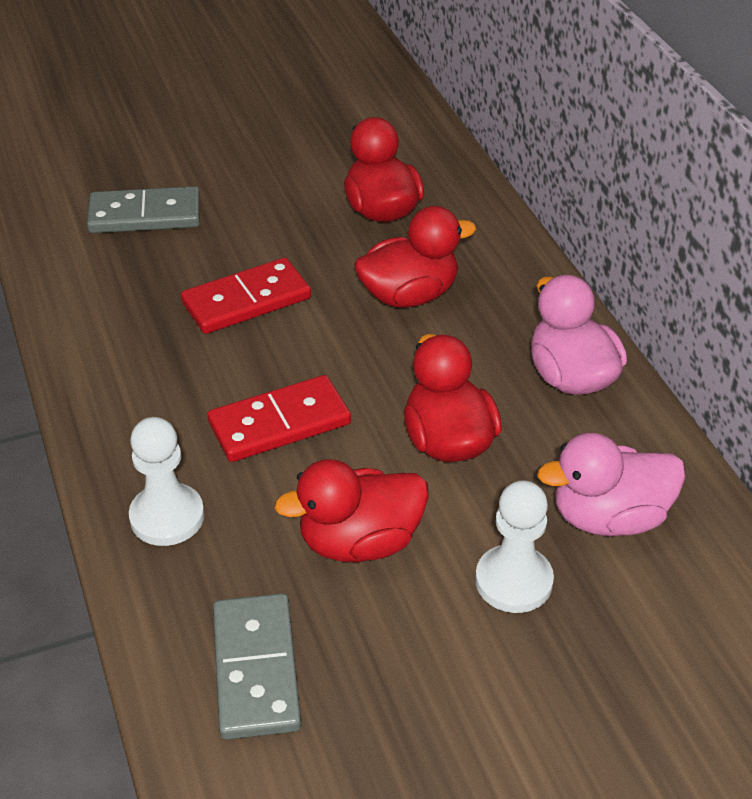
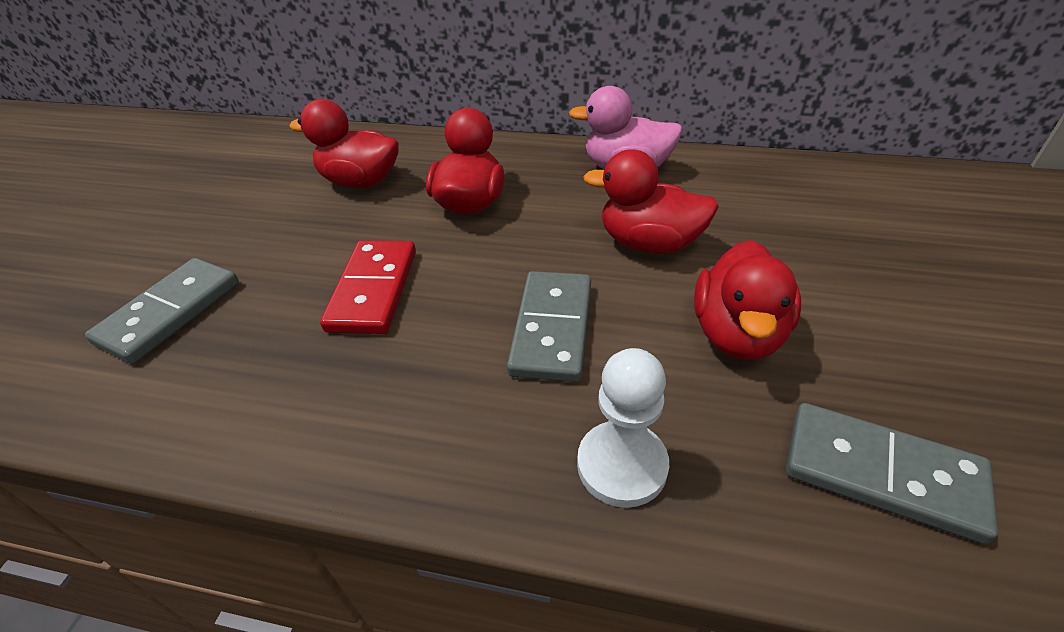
camera: 55 degrees left, 0 degrees up
(279, 423) = (551, 328): red domino -> grey domino
(513, 581) = (823, 267): white pawn -> none
(609, 517) = (777, 203): pink duck -> none

